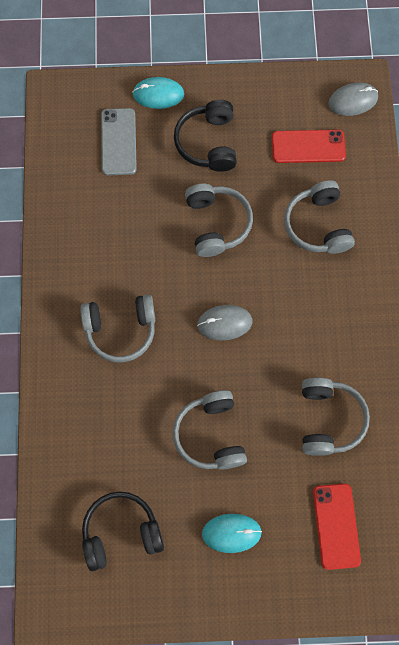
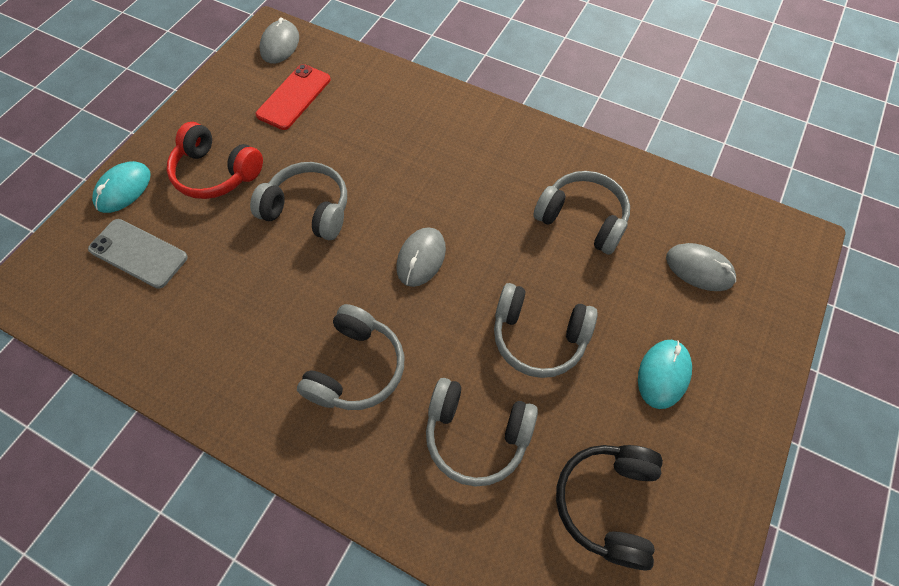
camera: 60 degrees left, 10 degrees down
(208, 143) = (216, 173): black headphones -> red headphones
(318, 225) = (377, 128): grey headphones -> grey headphones (476, 435)
(336, 526) = (699, 269): red phone -> grey mouse

